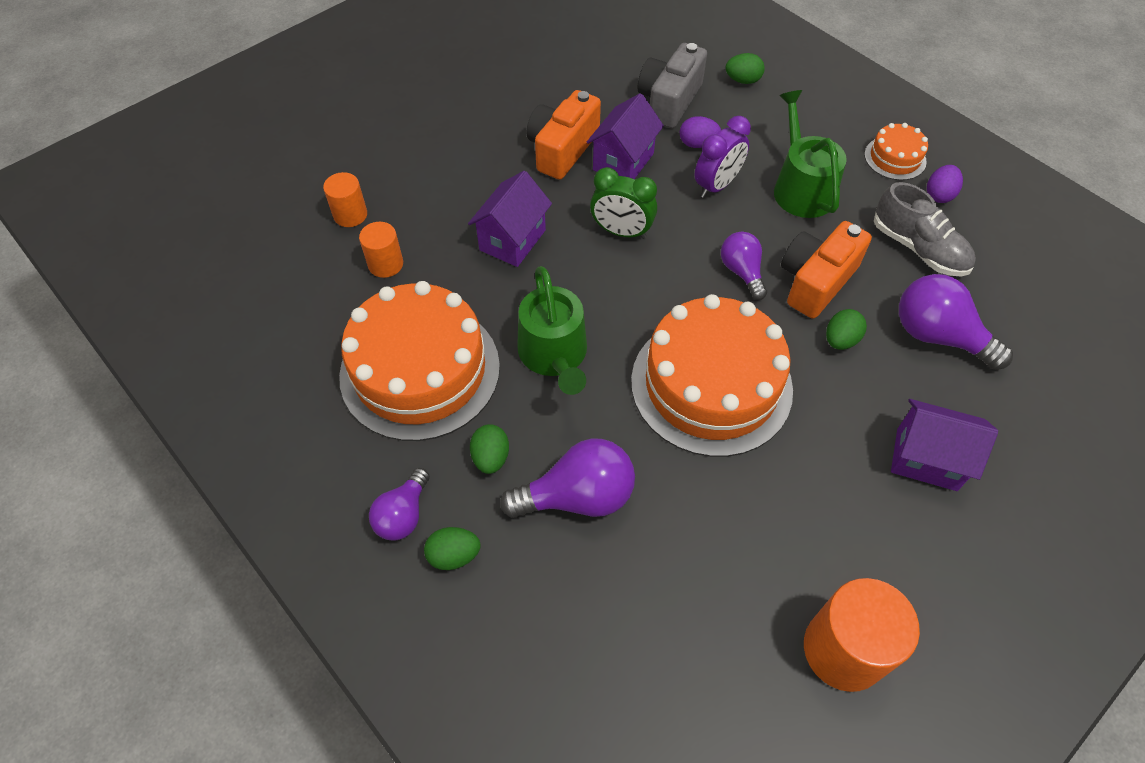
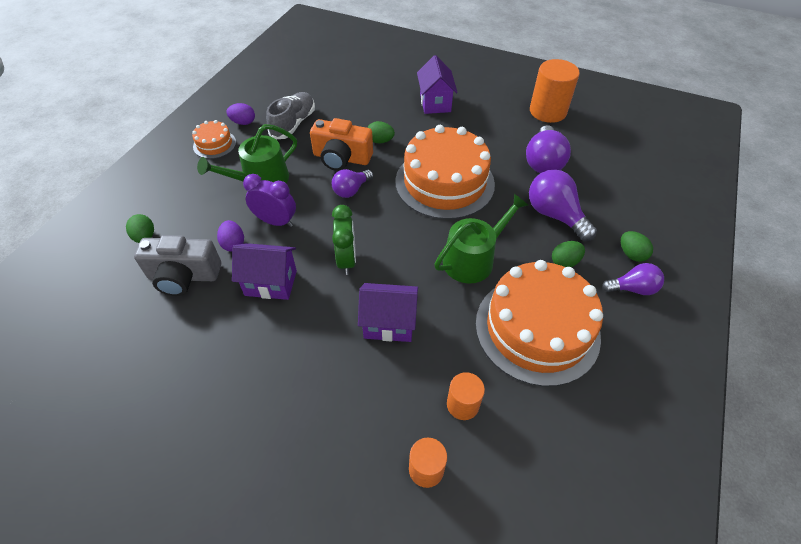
camera: 115 degrees left, 5 degrees down
(562, 149) = (271, 330): orange camera -> none
(938, 336) = (356, 109): purple light bulb -> purple light bulb (543, 162)

